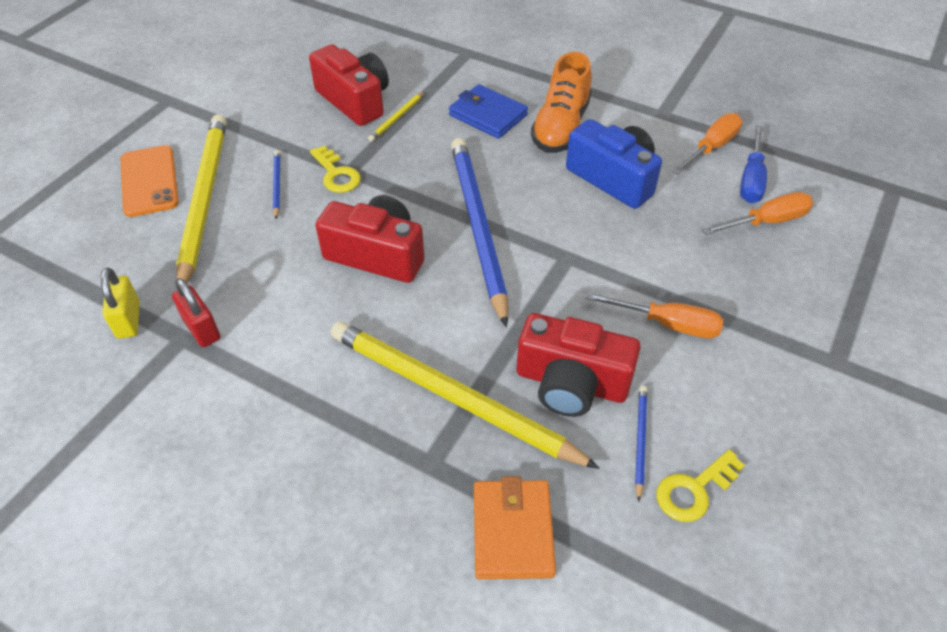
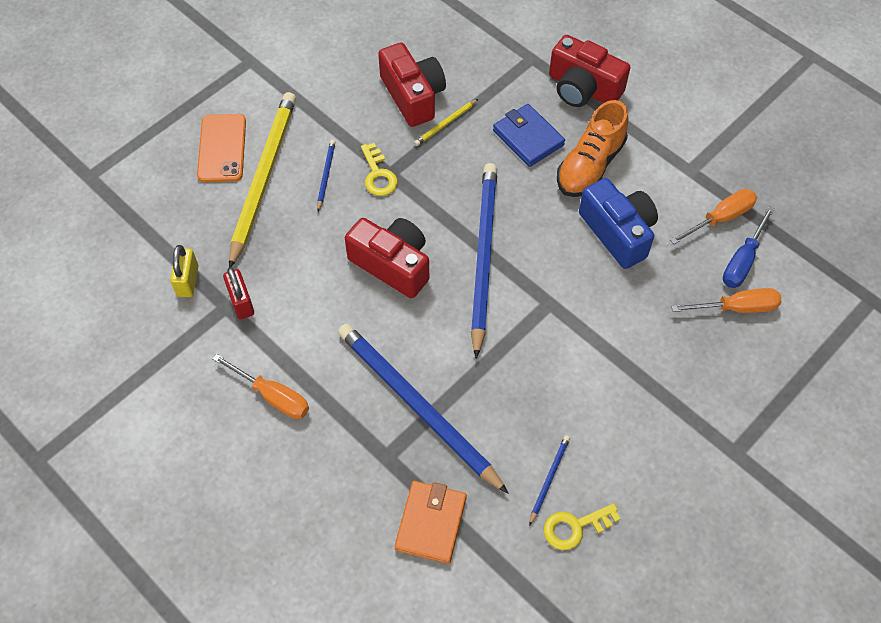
camera: 15 degrees right, 10 degrees up
(452, 396) = (418, 407): yellow pencil -> blue pencil
(571, 383) = (513, 418): red camera -> red camera (583, 88)
(667, 324) = (609, 385): orange screwdriver -> orange screwdriver (273, 396)

